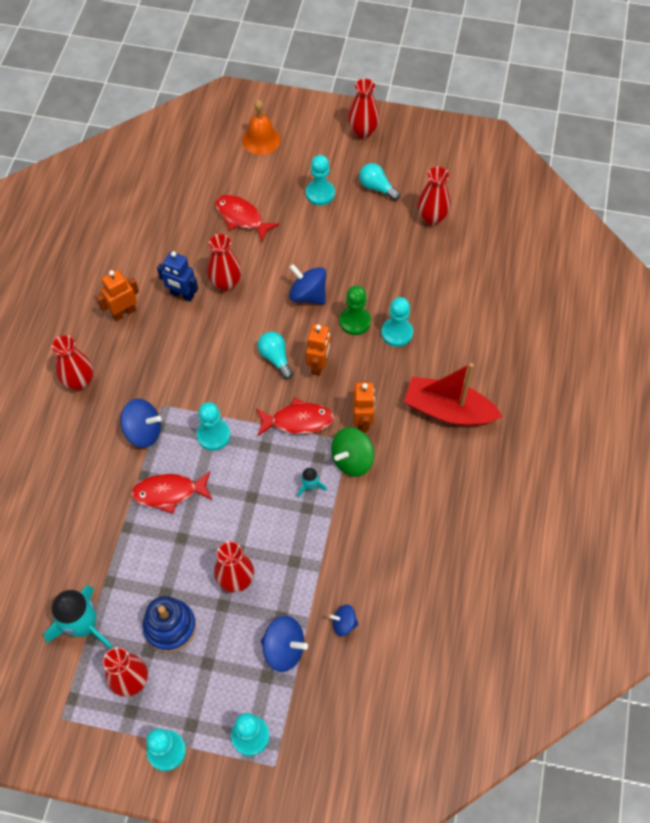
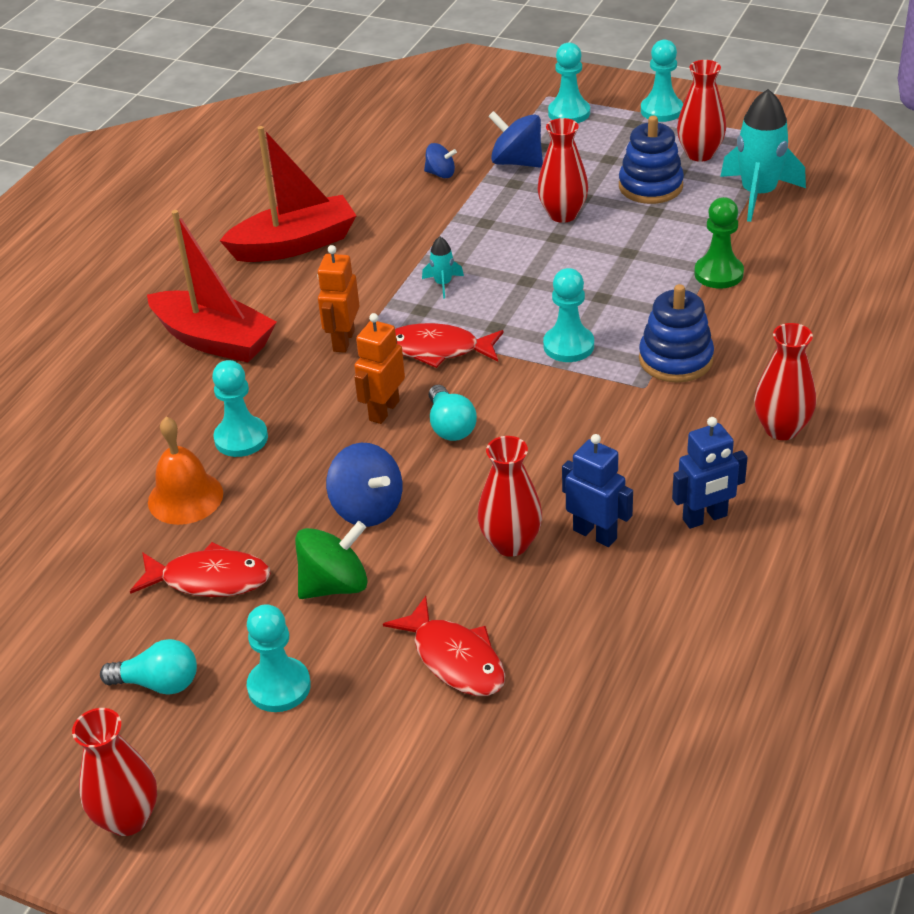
camera: 165 degrees left, 20 degrees down
(124, 313) = (705, 518): orange robot -> blue robot
(143, 432) = (675, 359): blue spinning top -> blue stacking toy
(169, 493) = (641, 294): red fish -> red fish (209, 579)
(261, 139) = (367, 834): orange bell -> orange bell (185, 497)
(352, 460) = (375, 303): green spinning top -> green spinning top (334, 585)
(355, 321) = (302, 461): green pawn -> green pawn (718, 274)
(376, 188) = (159, 683): turquoise light bulb -> turquoise light bulb turned 45 degrees counterclockwise
(431, 517) = (294, 244): none -> red boat
(432, 218) = (83, 610): red vase -> none

